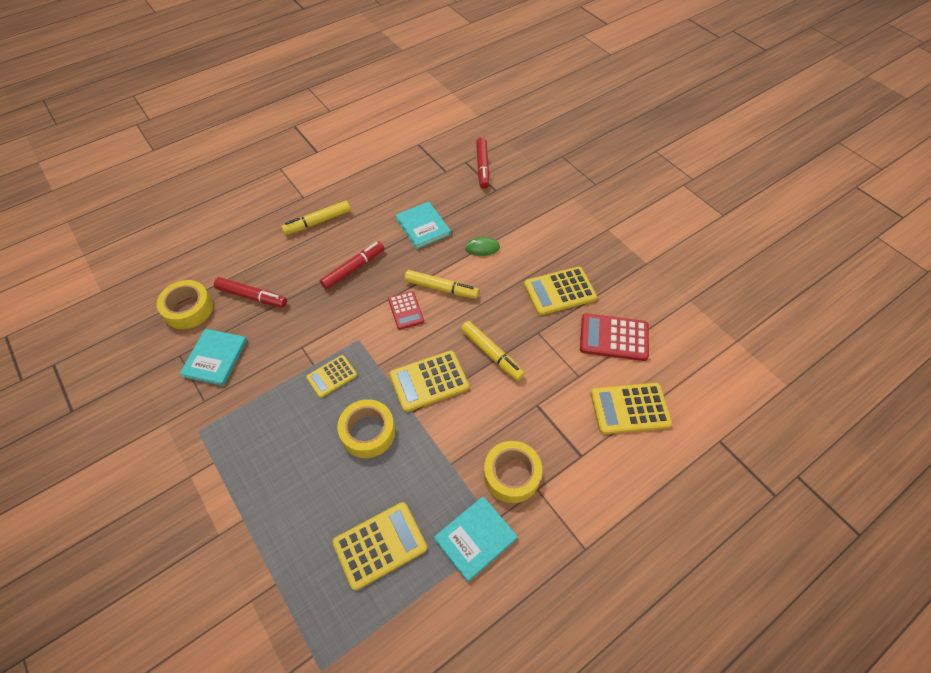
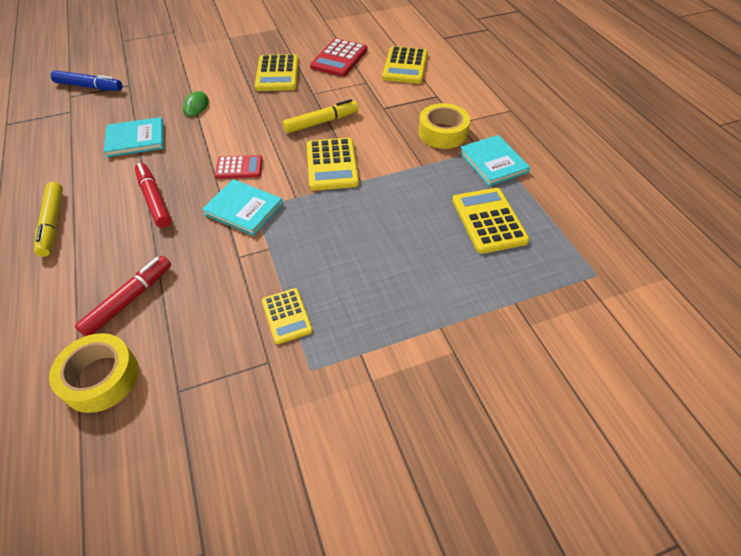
camera: 75 degrees left, 5 degrees down
(215, 358) = (207, 346): turquoise book -> turquoise book (243, 209)
(332, 376) = (292, 234): yellow calculator -> yellow calculator (287, 316)
(368, 432) = (371, 214): yellow tape -> none
(441, 288) = (227, 140): yellow marker -> none
(482, 167) = (89, 86): red marker -> blue marker

